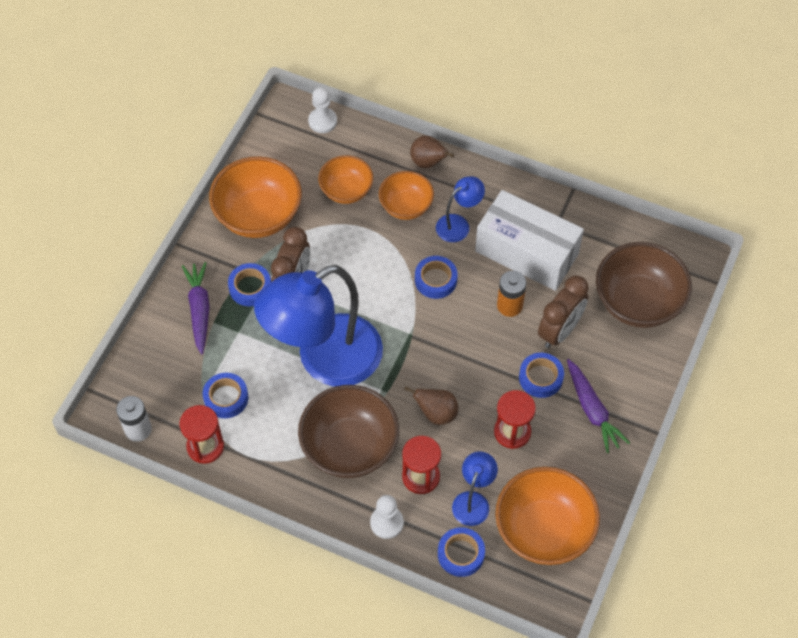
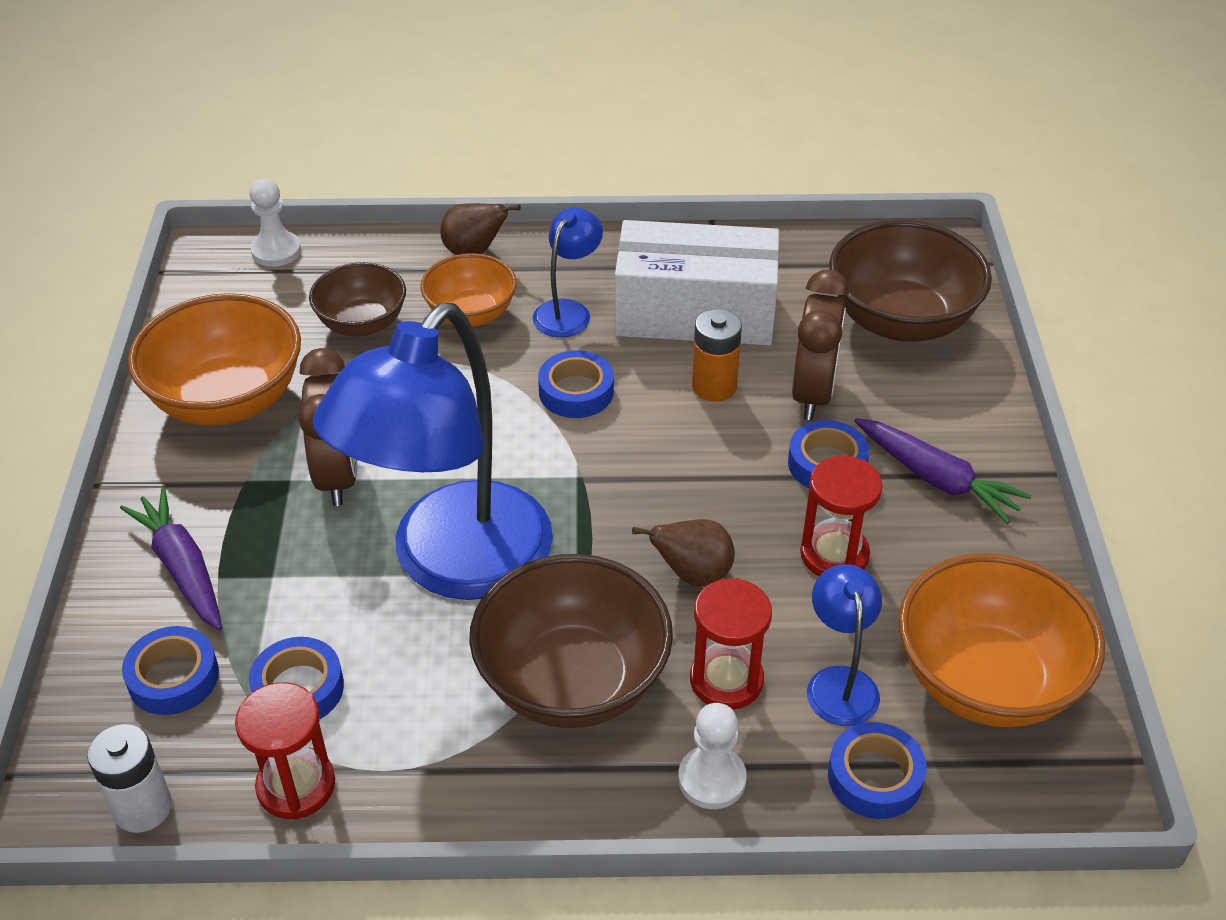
camera: 25 degrees left, 15 degrees down
(250, 287) = (262, 504): blue tape -> blue tape (173, 677)
(346, 190) = (362, 323): orange bowl -> brown bowl

